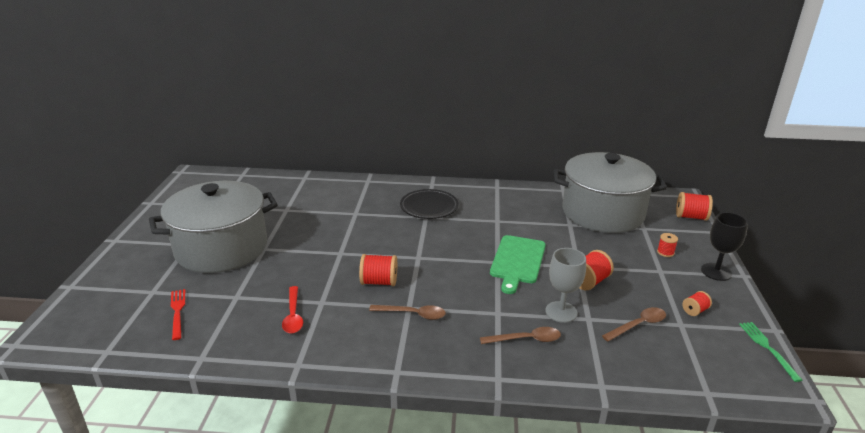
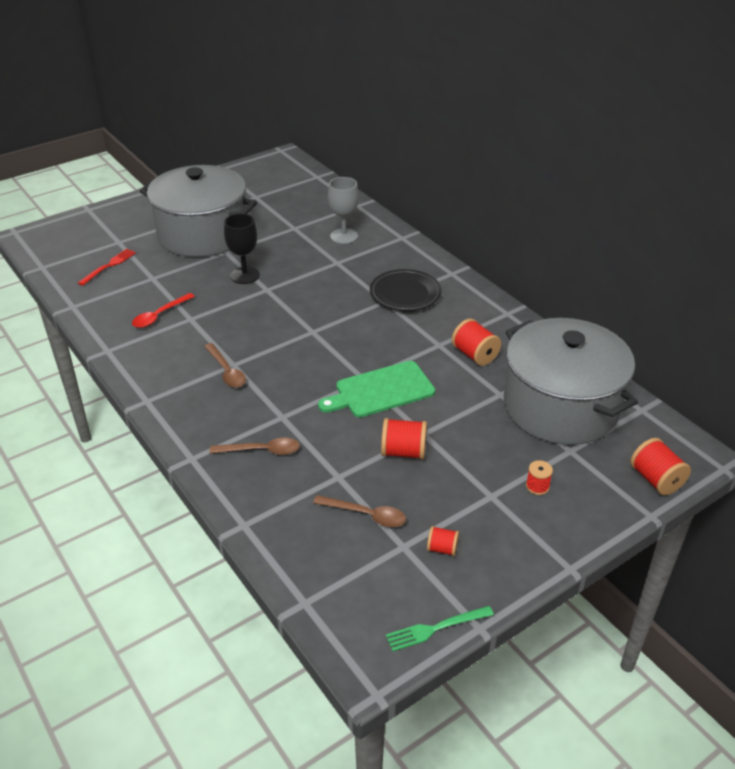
camera: 50 degrees right, 10 degrees up
(379, 282) = (250, 331): red spool -> red spool (475, 355)
(526, 339) = (261, 450): brown spoon -> brown spoon turned 45 degrees counterclockwise
(561, 312) = (328, 454): grey goblet -> grey goblet (344, 236)
(716, 272) = (548, 542): black goblet -> black goblet (245, 275)
(767, 348) = (435, 629): green fork -> green fork turned 150 degrees counterclockwise

